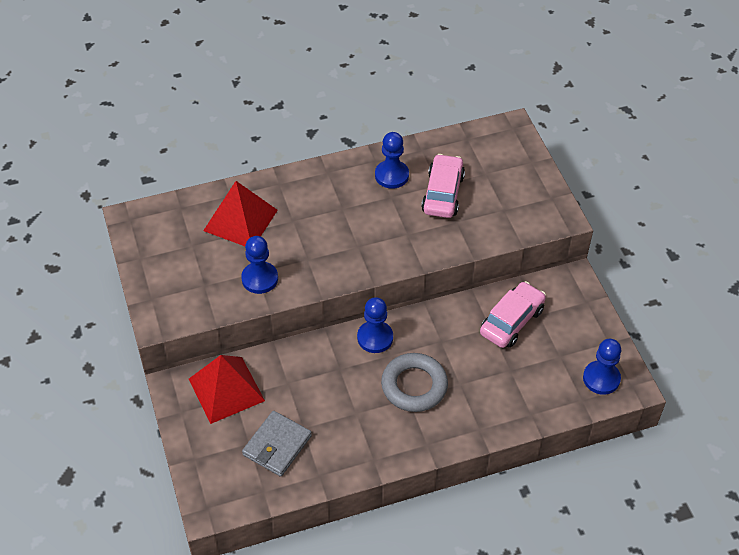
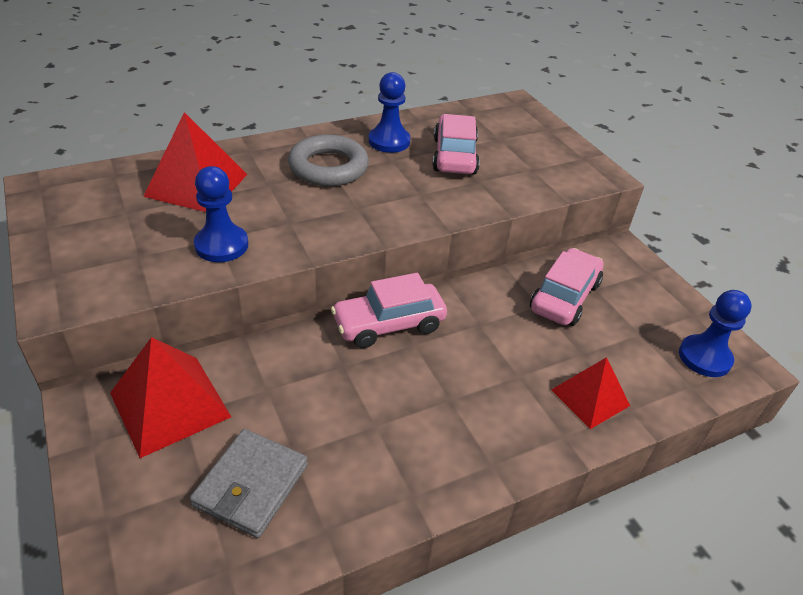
camera: 10 degrees left, 10 degrees down
(375, 338) = (389, 324): blue pawn -> pink car
(414, 386) = (454, 382): grey ring -> grey ring (328, 167)
(505, 403) = (590, 397): none -> red pyramid

